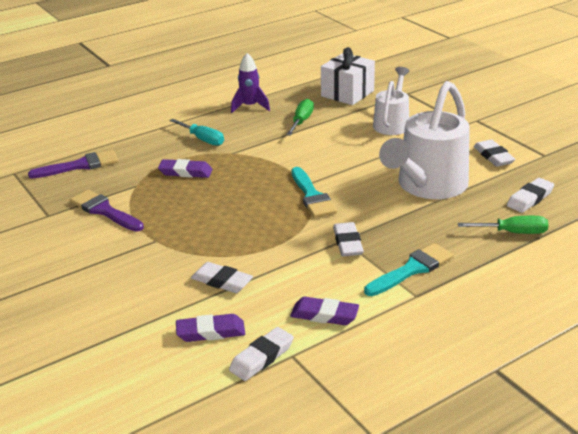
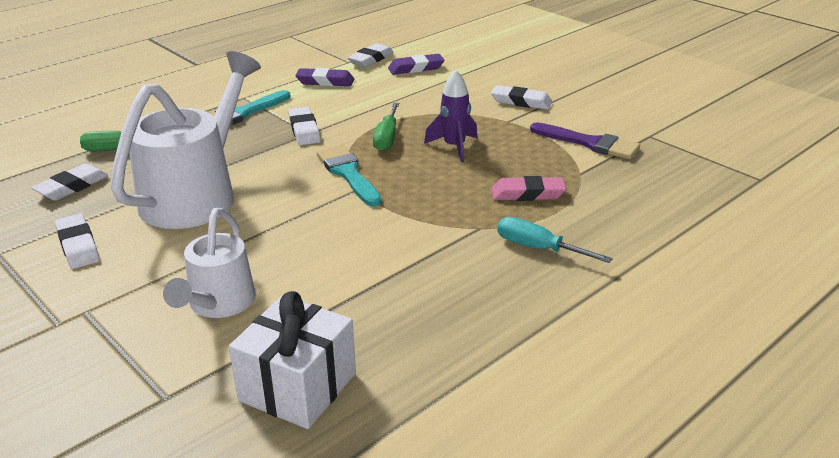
camera: 170 degrees right, 0 degrees up
(80, 165) = (683, 194): purple brush -> none
(185, 172) = (528, 194): purple eraser -> pink eraser
(222, 281) = (422, 96): white eraser -> white eraser (521, 102)
(250, 106) = (494, 331): purple rocket -> purple rocket (454, 147)
(301, 121) = (384, 298): green screwdriver -> green screwdriver (387, 138)

